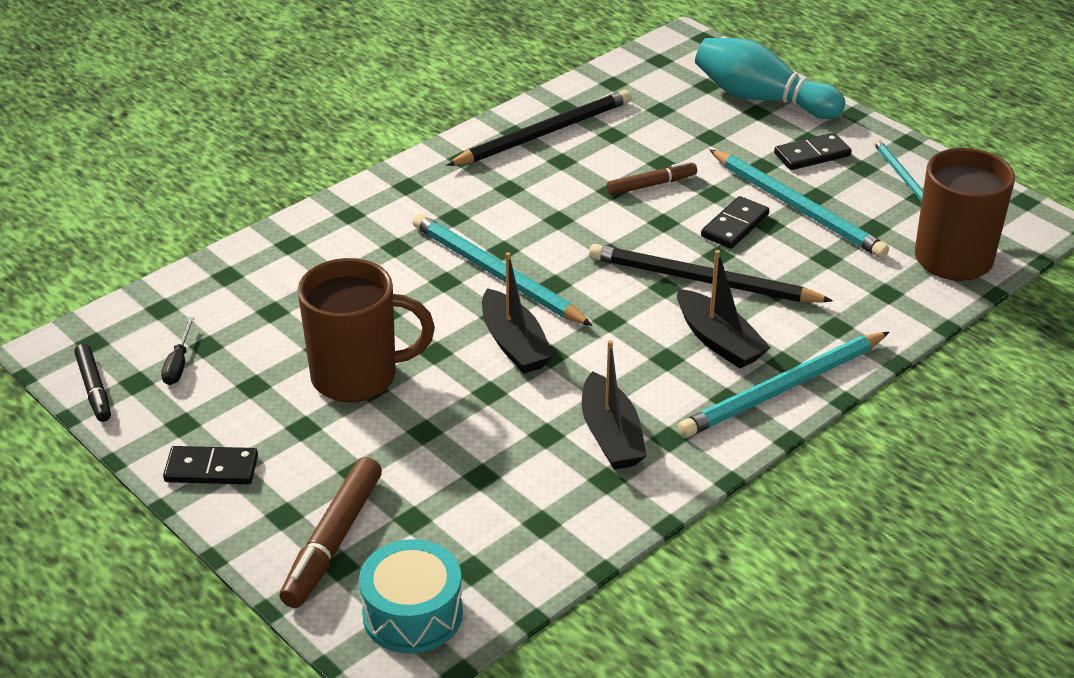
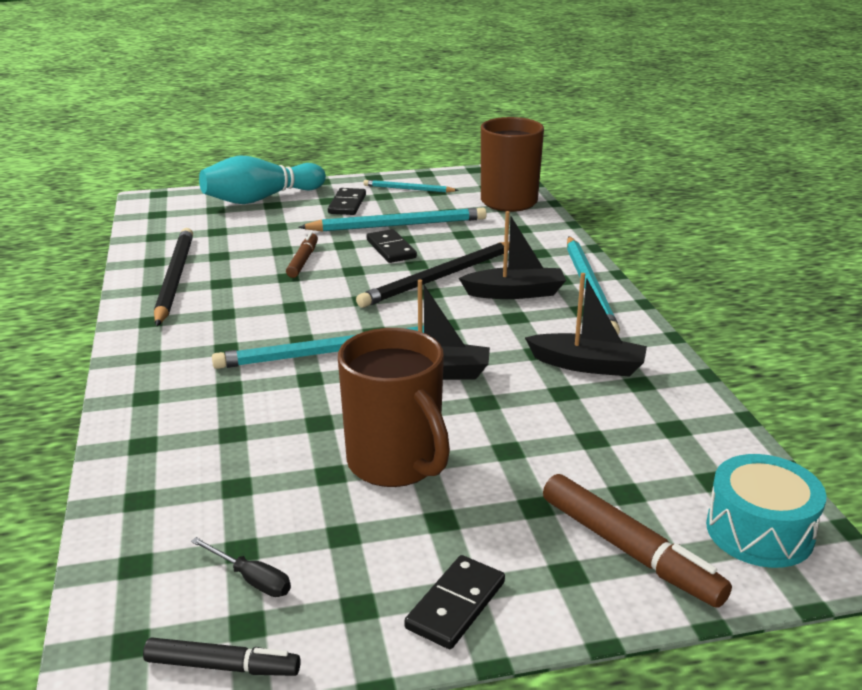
camera: 60 degrees left, 10 degrees down
(357, 376) = (396, 464): brown mug -> brown mug turned 120 degrees clockwise

